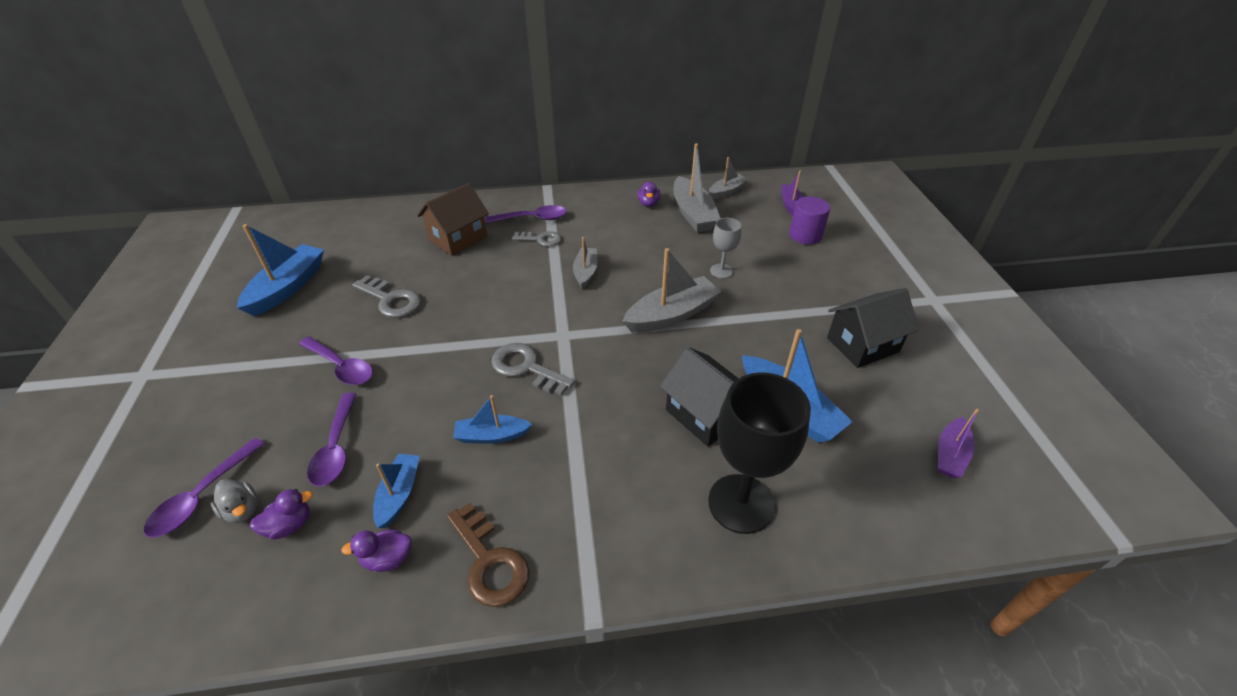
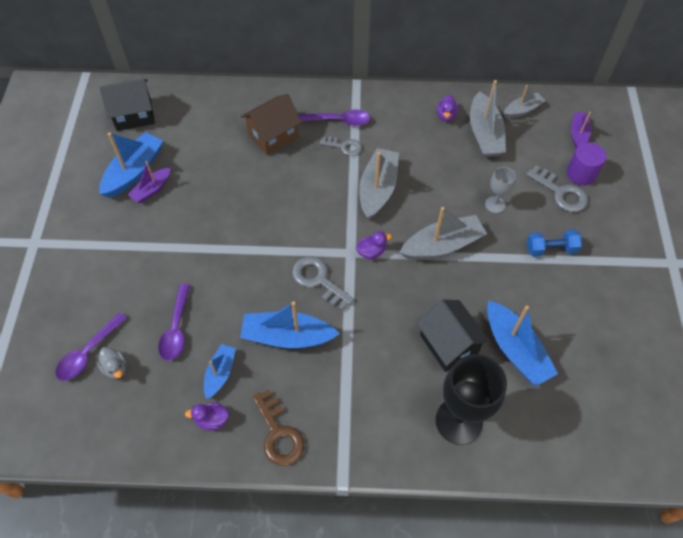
camera: 10 degrees right, 15 degrees up
(289, 525) = (147, 384): purple duck -> purple duck (371, 252)
(341, 367) = (178, 258): purple spoon -> none
(391, 300) = (216, 196): grey key -> grey key (561, 193)
(492, 436) = (287, 337): blue boat -> blue boat, size x1.70
(585, 272) = (377, 189): grey boat -> grey boat, size x1.70
(796, 303) = (551, 249): none -> blue dumbbell
(862, 345) = (594, 299): black house -> black house (134, 115)
(950, 454) = (628, 409): purple boat -> purple boat (152, 189)

